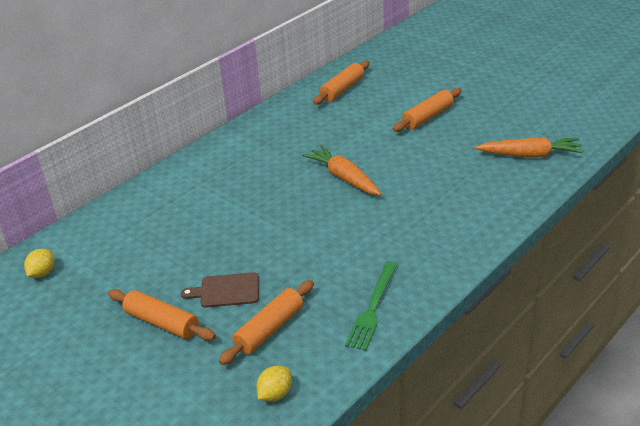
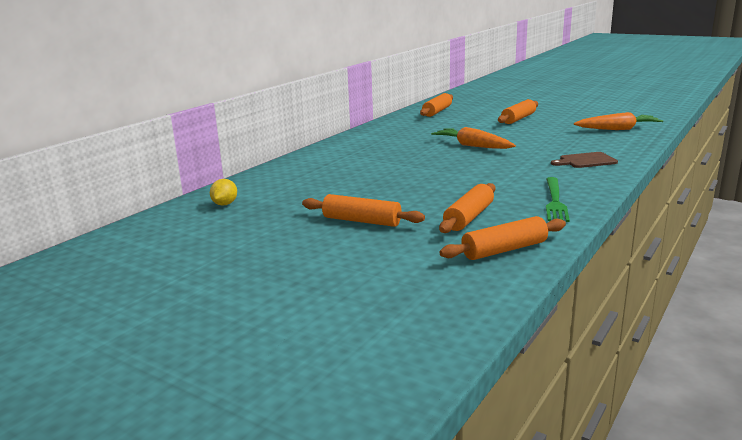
camera: 10 degrees left, 15 degrees down
(226, 290) = (411, 201): brown cutting board -> brown cutting board (585, 161)
(275, 394) = (504, 250): yellow lemon -> orange rolling pin

